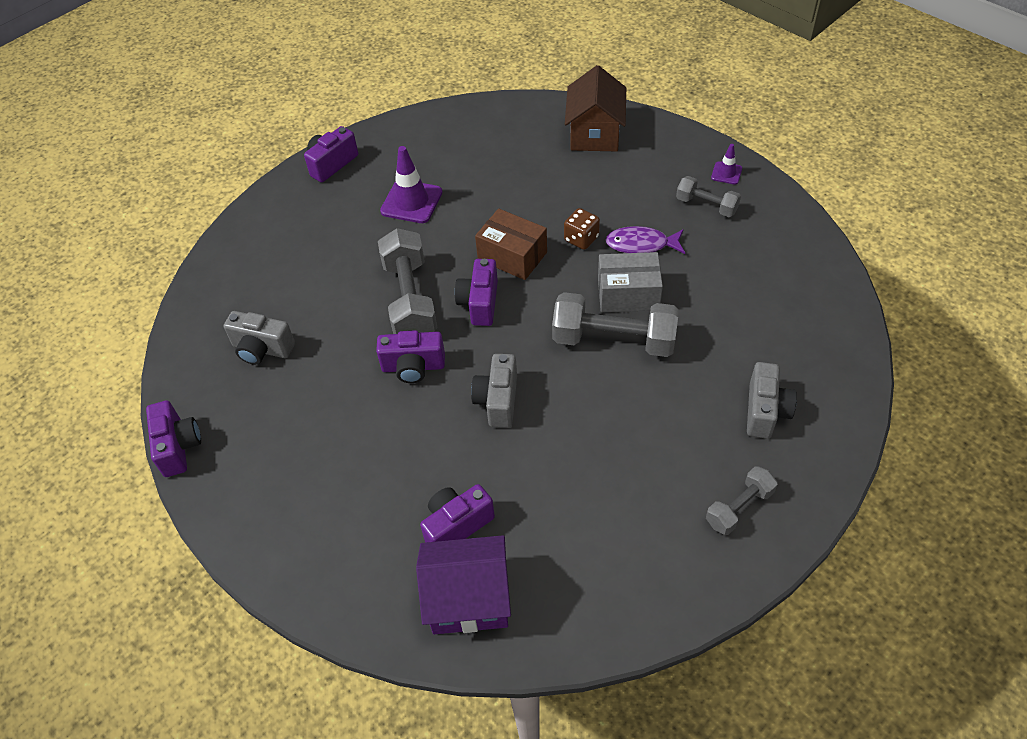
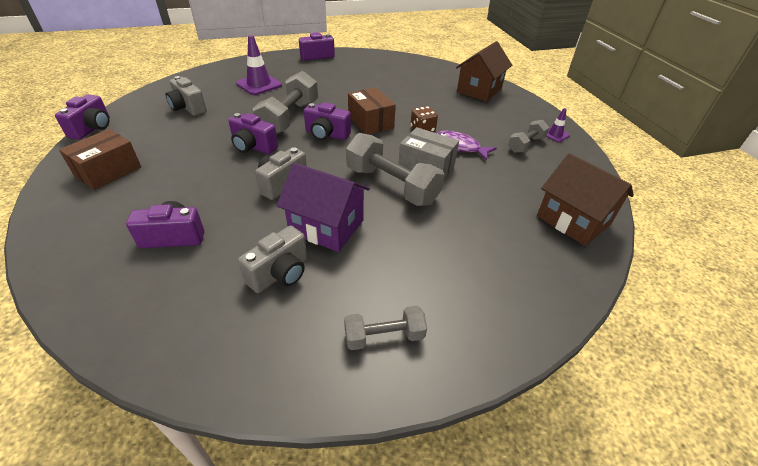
camera: 25 degrees right, 10 degrees down
(283, 493) = (108, 171): none -> brown box
(411, 202) = (340, 82): purple traffic cone -> purple traffic cone (259, 84)
(468, 599) = (123, 285): purple house -> purple house (326, 226)
(479, 303) = (326, 134): purple camera -> purple camera turned 105 degrees counterclockwise
(706, 205) = (526, 145): grey dumbbell -> grey dumbbell turned 75 degrees clockwise
(765, 411) = (468, 278): grey camera -> grey camera (280, 273)
(812, 292) = (573, 220): none -> brown house

